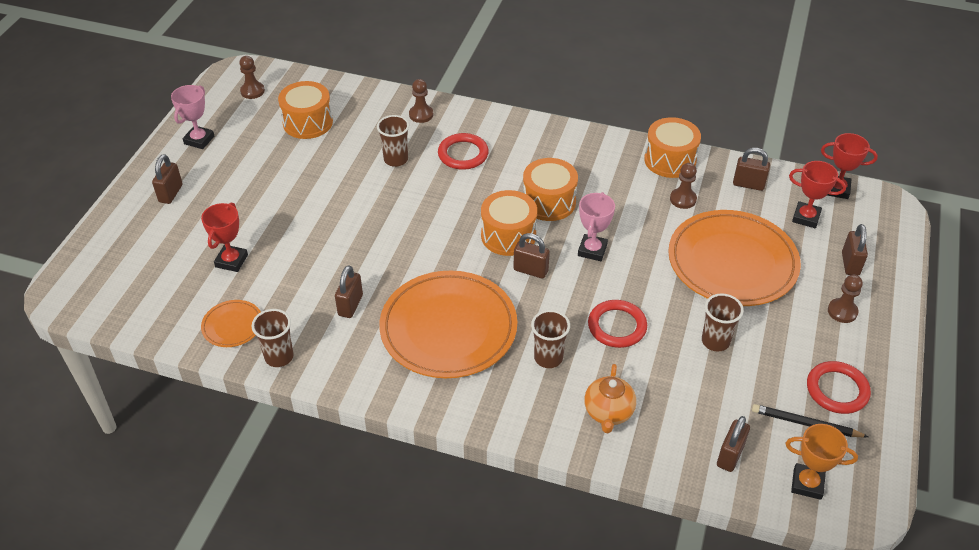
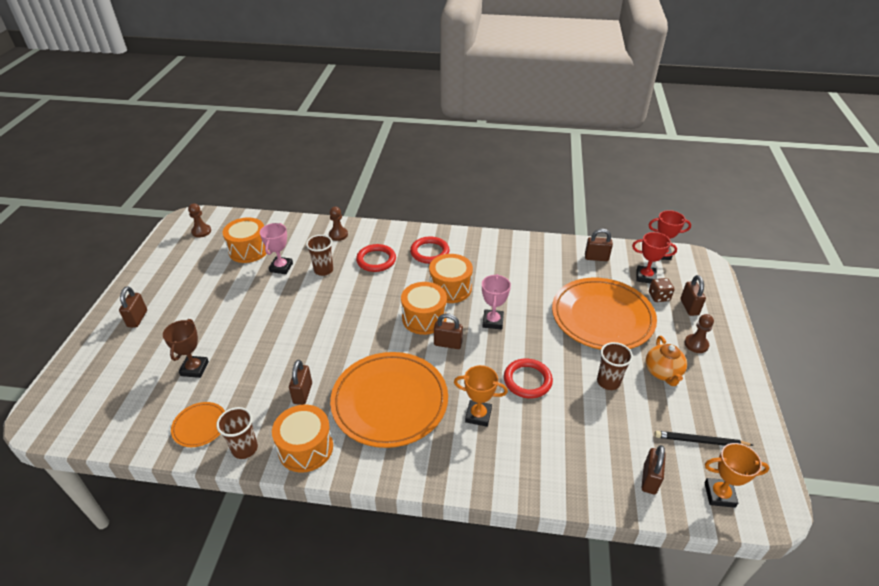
camera: 10 degrees left, 5 degrees down
(199, 140) = (159, 273): pink trophy -> pink trophy (281, 267)
(231, 261) = (194, 369): red trophy -> brown trophy
(548, 358) = (478, 415): brown cup -> orange trophy
(608, 413) = (539, 456): orange teapot -> orange teapot (663, 373)
(670, 160) = (534, 247): orange drum -> orange drum (306, 448)
(683, 199) = (551, 274): brown pawn -> none
(815, 245) = (659, 297): none -> brown dice
(837, 390) = (714, 408): red ring -> red ring (429, 252)

